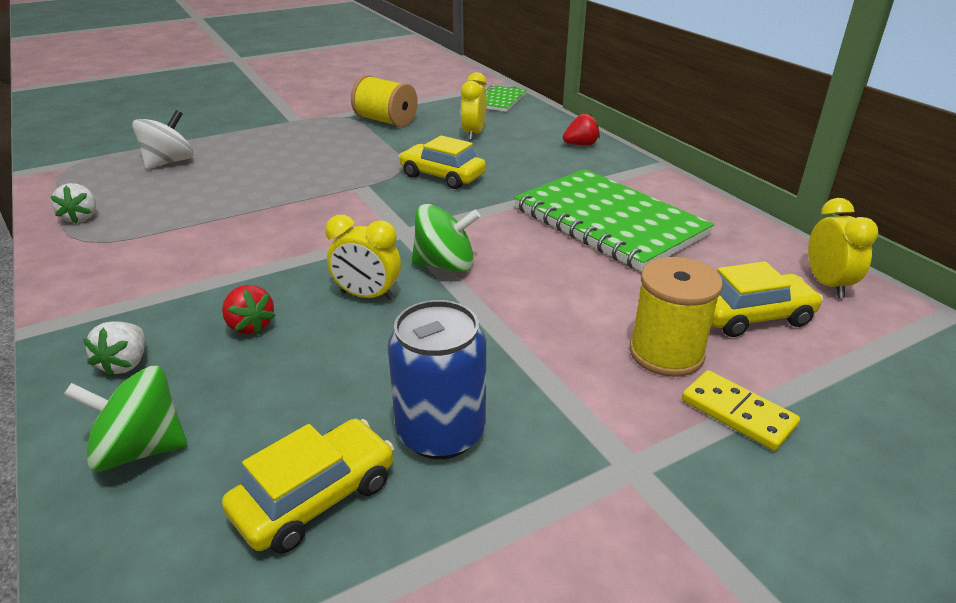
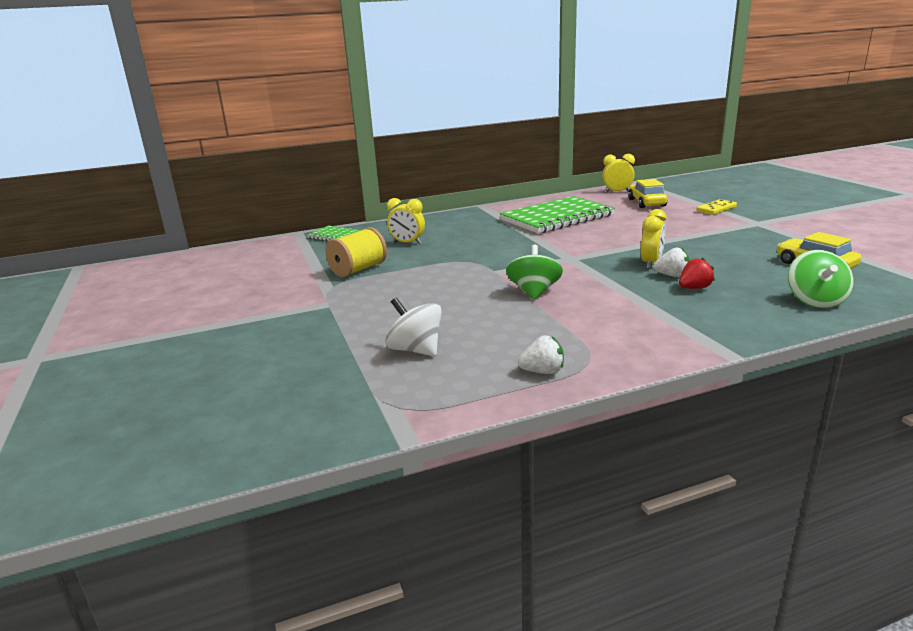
camera: 80 degrees left, 10 degrees down
(125, 363) = (749, 316): white strawberry -> white strawberry (672, 275)
(441, 432) = (758, 247): blue can -> none
(442, 176) = (484, 250): yellow car -> none
(445, 265) = (612, 248): green spinning top -> green spinning top (534, 292)
(581, 145) = (443, 219): red strawberry -> none
(666, 353) = (681, 215): yellow spool -> none

